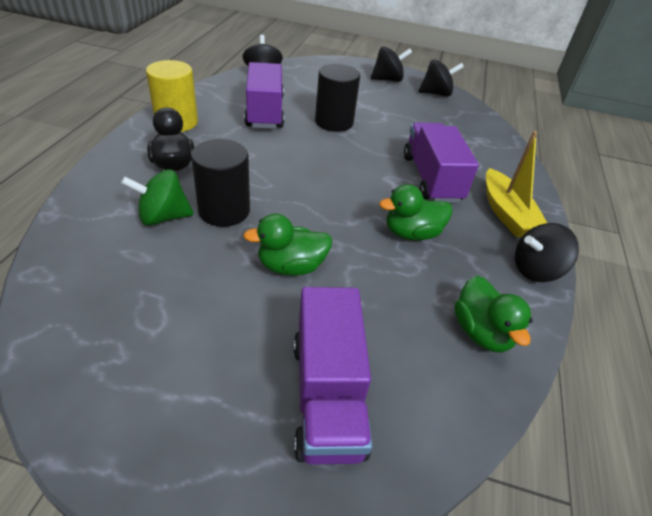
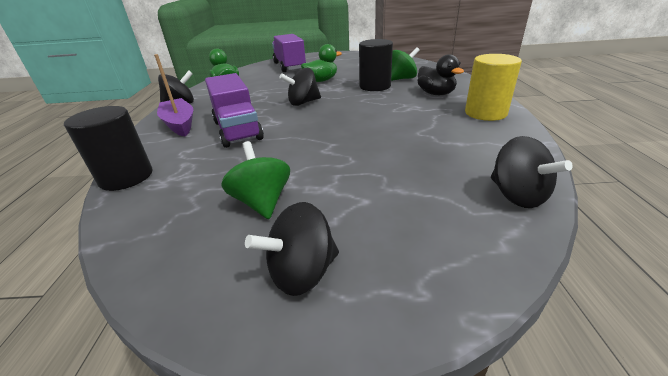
camera: 170 degrees right, 10 degrees down
(265, 112) = (431, 142): purple truck -> none
(334, 122) = (349, 153): black cylinder -> black cylinder (126, 177)
(404, 108) = (262, 202): none -> green spinning top
(411, 233) = (257, 101): green duck -> none
(436, 93) = (194, 264): black spinning top -> black spinning top (303, 102)
(506, 213) = (180, 124): yellow boat -> purple boat

